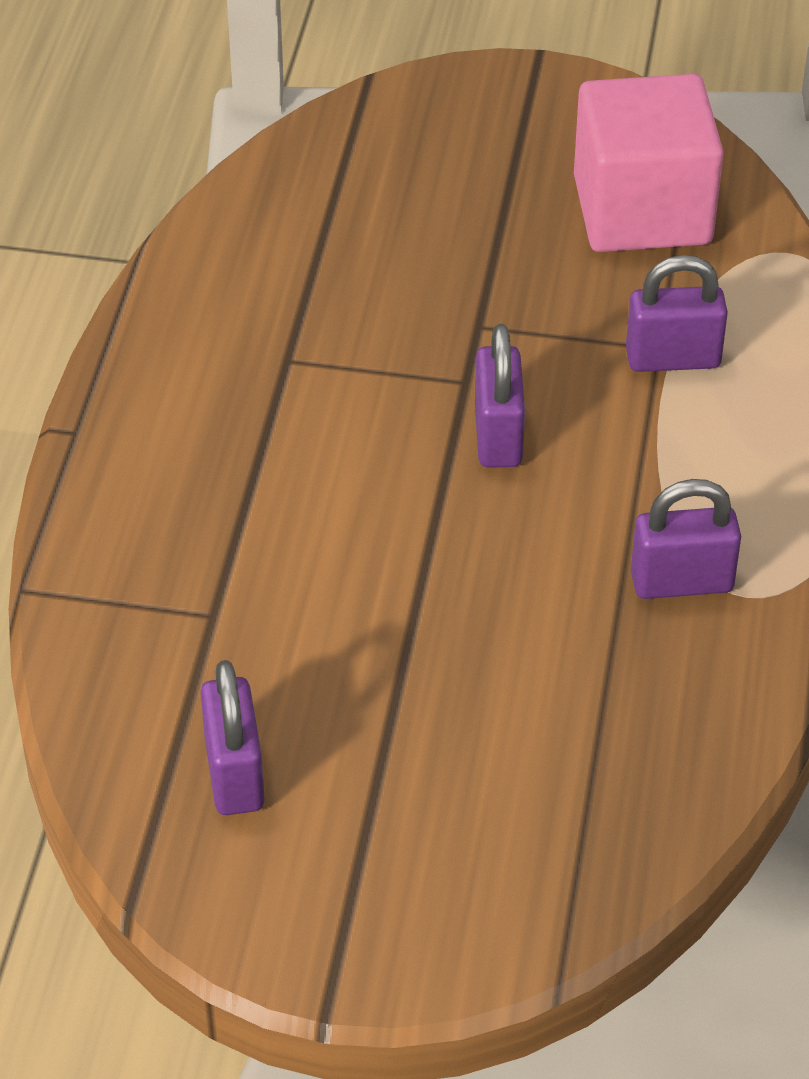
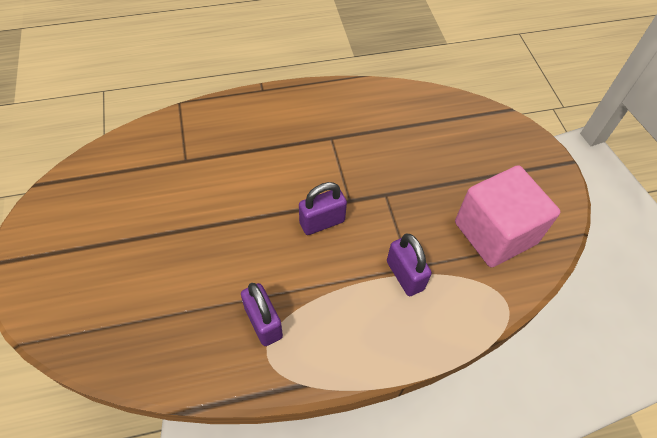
camera: 65 degrees right, 10 degrees up
(234, 774) = (105, 194): purple padlock -> none

